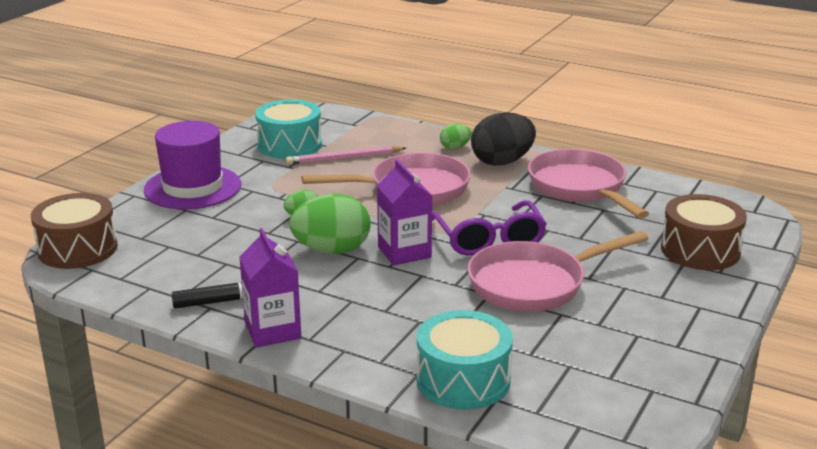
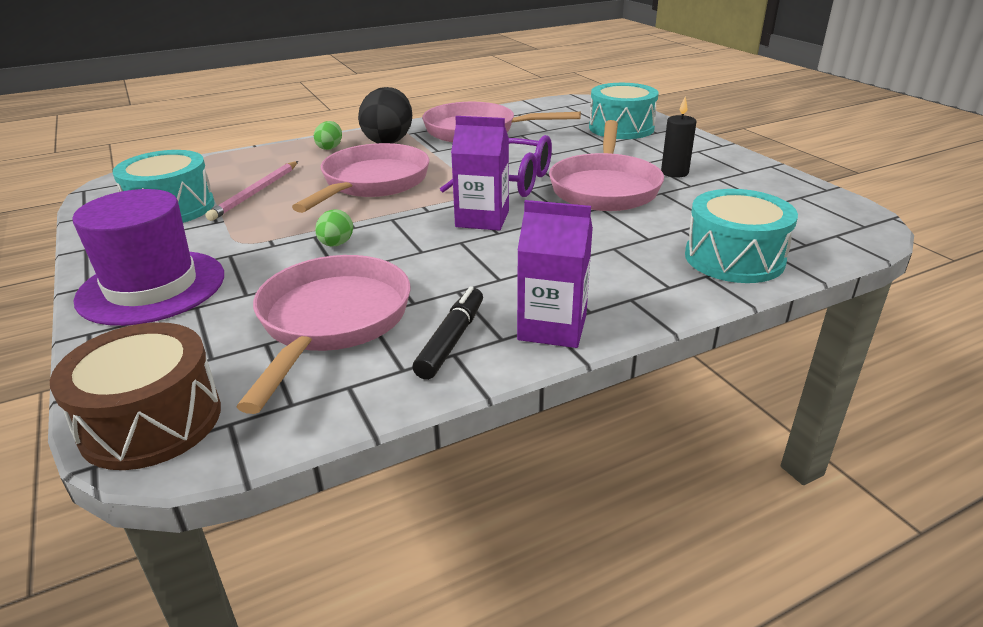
camera: 55 degrees left, 5 degrees up
(207, 255) = (331, 322): none -> pink pan
(332, 250) = (429, 249): green egg -> none
(618, 308) = (674, 172): none -> black candle
(700, 250) = (621, 128): brown drum -> turquoise drum

